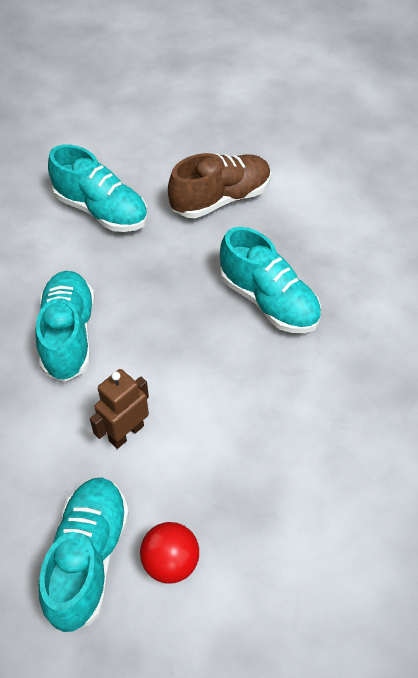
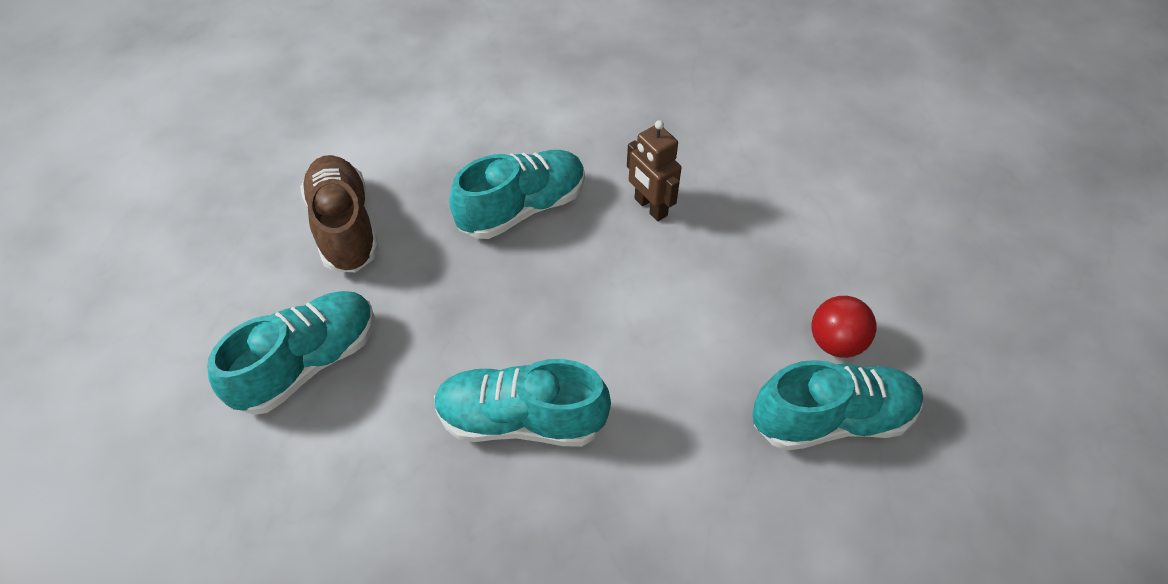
camera: 80 degrees left, 0 degrees up
(88, 558) = (831, 419): turquoise shoe -> turquoise shoe turned 150 degrees clockwise
(126, 433) = (678, 368): brown robot -> brown robot (650, 207)

